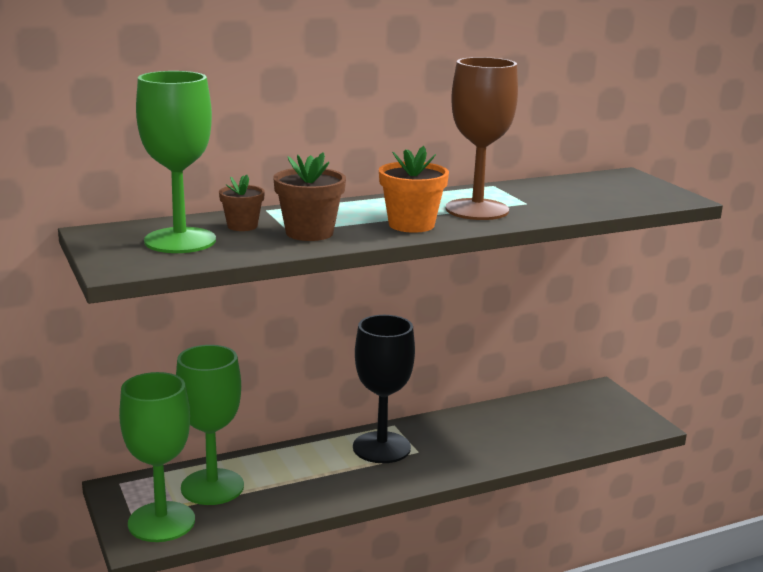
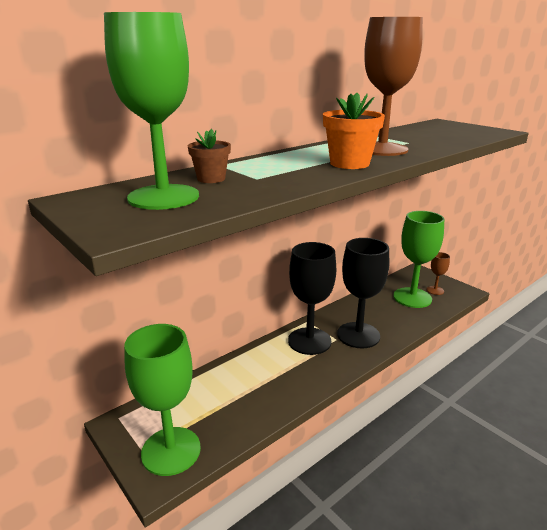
camera: 15 degrees left, 5 degrees up
(212, 487) = (199, 404): green goblet -> green goblet (412, 298)
(309, 233) = (275, 178): brown flower pot -> none
(450, 452) = (358, 335): none -> black goblet
(604, 417) = (435, 290): none -> brown goblet

